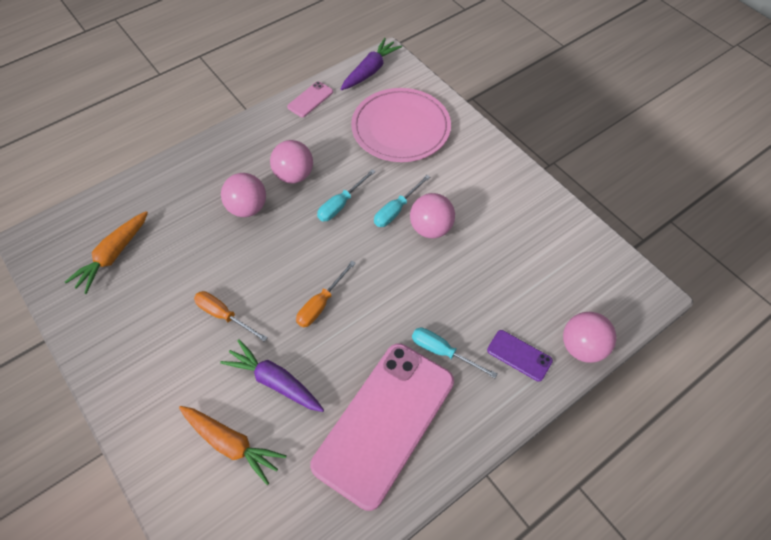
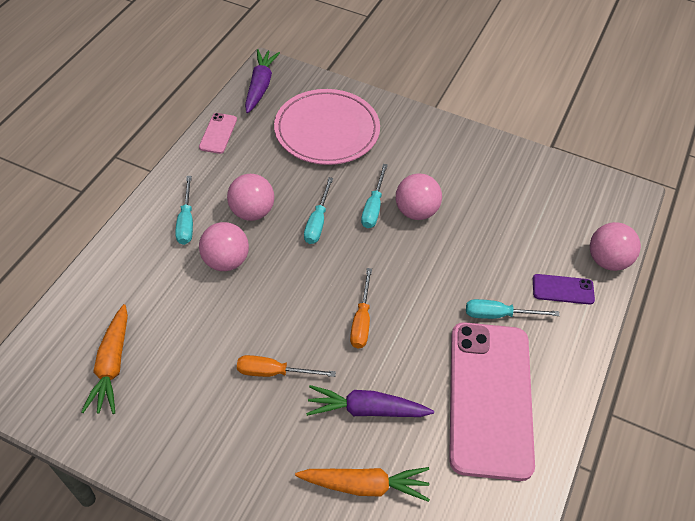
camera: 30 degrees left, 5 degrees down
(239, 163) = (186, 221): none -> turquoise screwdriver

